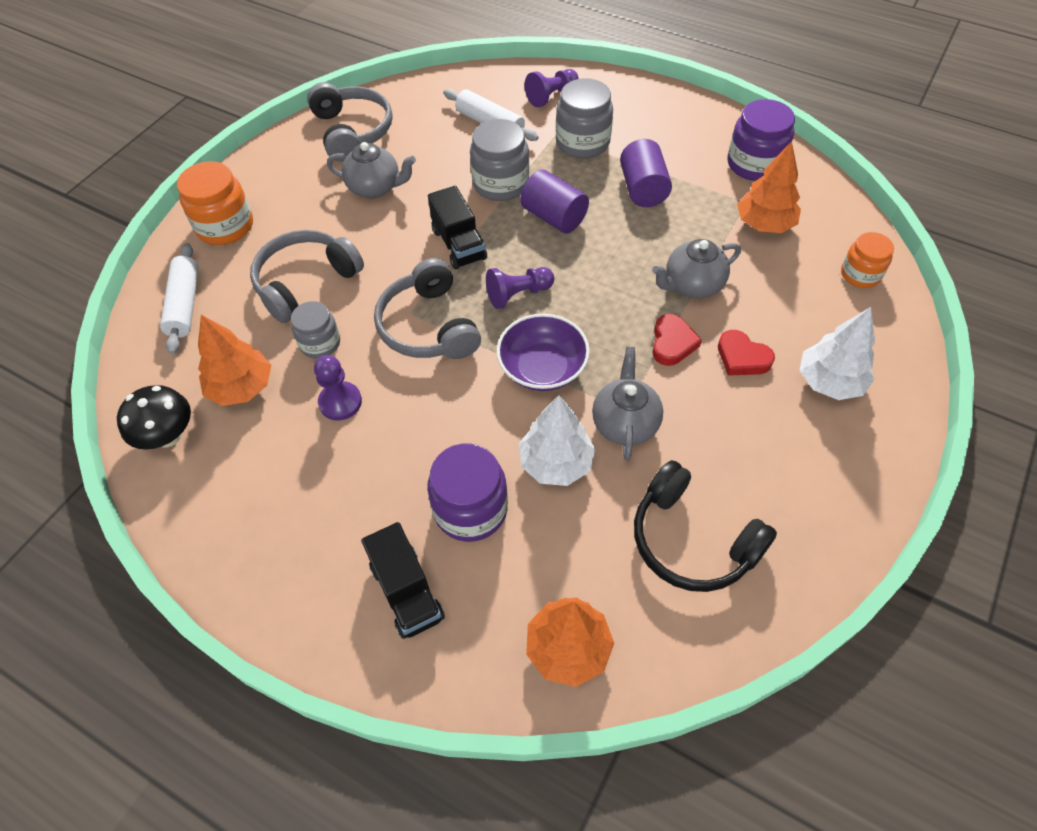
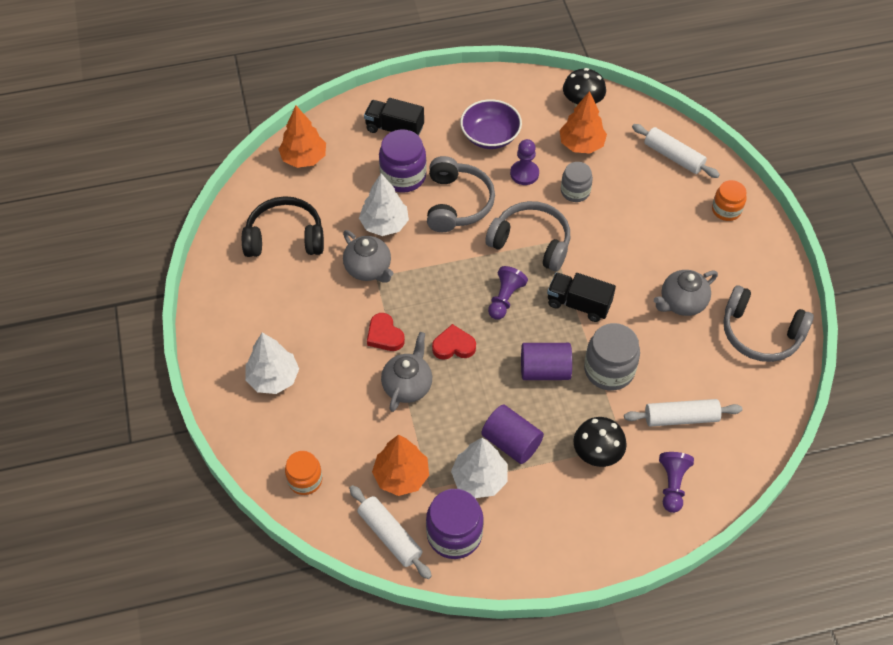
camera: 135 degrees right, 0 degrees up
(225, 226) = (726, 210): orange jar -> orange jar, size x0.64
(306, 283) = (630, 215): grey headphones -> grey headphones (456, 203)
(542, 368) = (442, 266): purple bowl -> purple bowl (490, 136)
(582, 142) = (597, 453): grey jar -> black mushroom
(696, 183) = (479, 479): none -> white tree
(742, 357) = (336, 356): red heart -> red heart (453, 346)
(811, 193) = (389, 535): none -> white rolling pin

